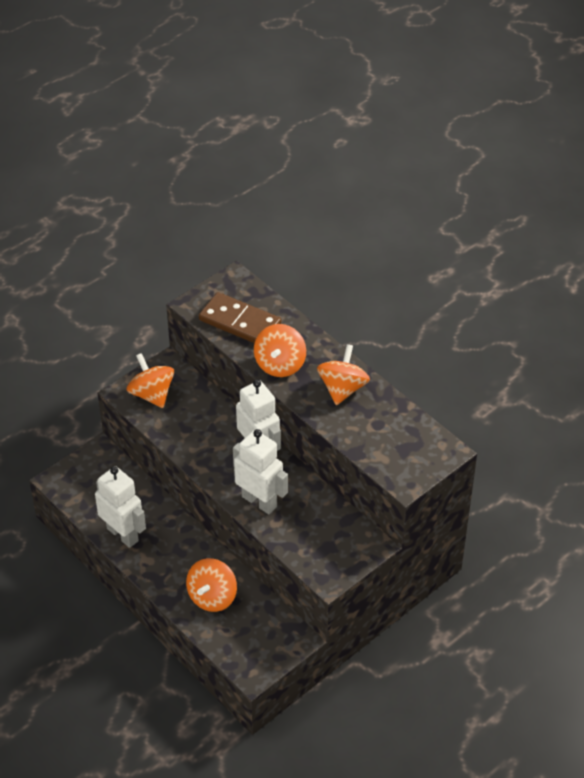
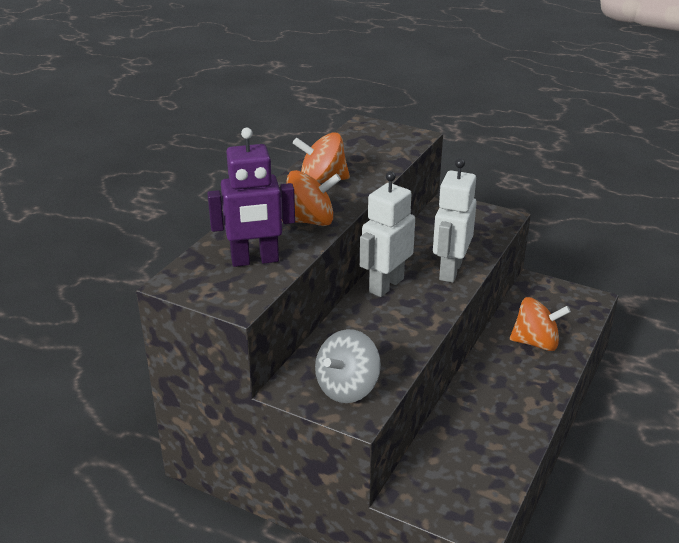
camera: 110 degrees left, 15 degrees down
(123, 534) = (513, 432): white robot -> none
(152, 394) = (347, 388): orange spinning top -> grey spinning top
(240, 322) = (255, 260): brown domino -> purple robot

